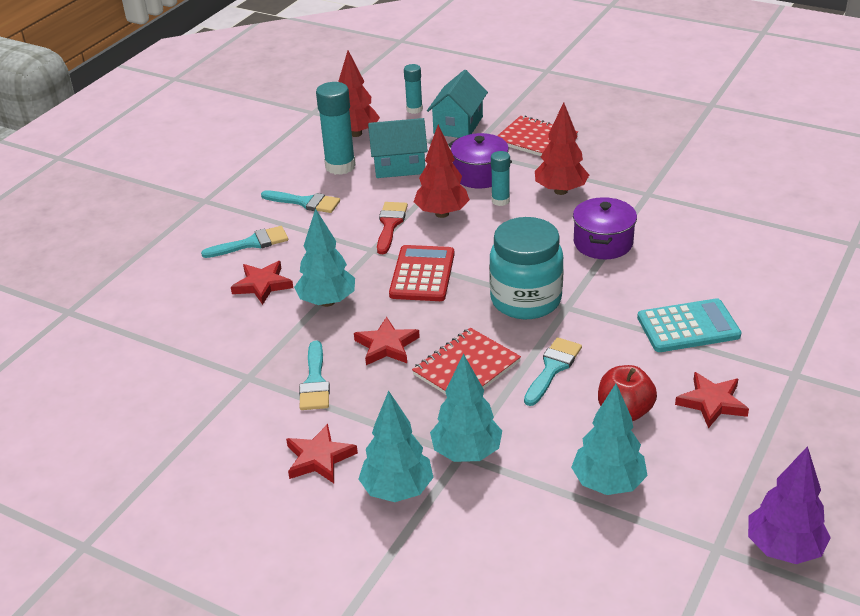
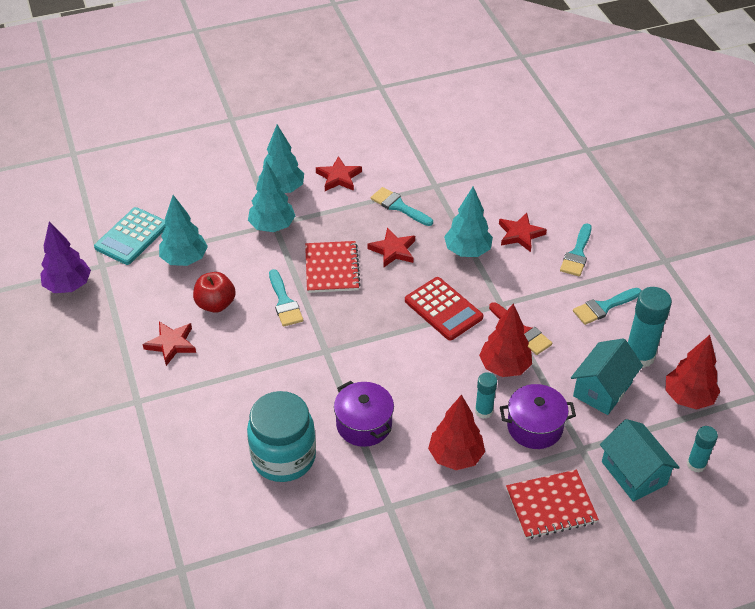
camera: 130 degrees right, 10 degrees up
(525, 300) = (356, 337): turquoise jar -> turquoise jar (283, 457)
(688, 327) = (234, 390): turquoise calculator -> turquoise calculator (131, 236)

